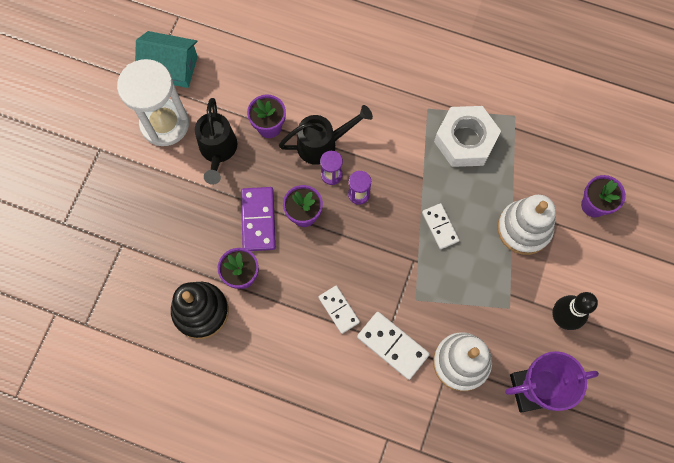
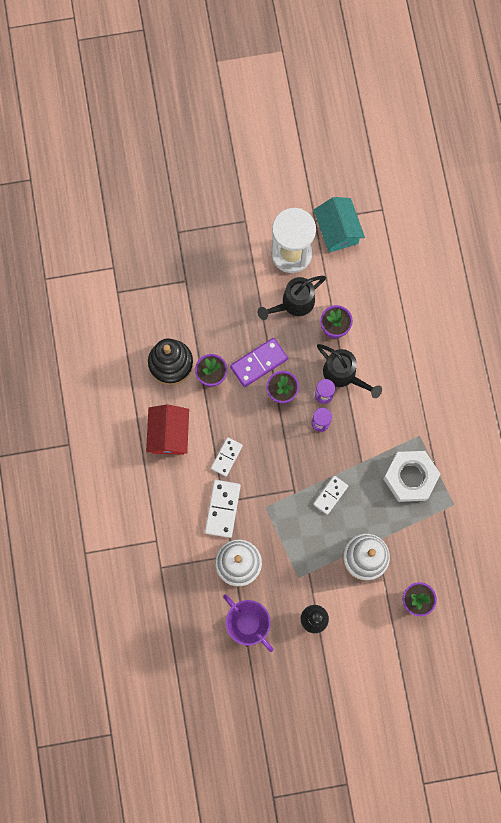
camera: 60 degrees right, 5 degrees up
(277, 357) = (169, 434): none -> red house

